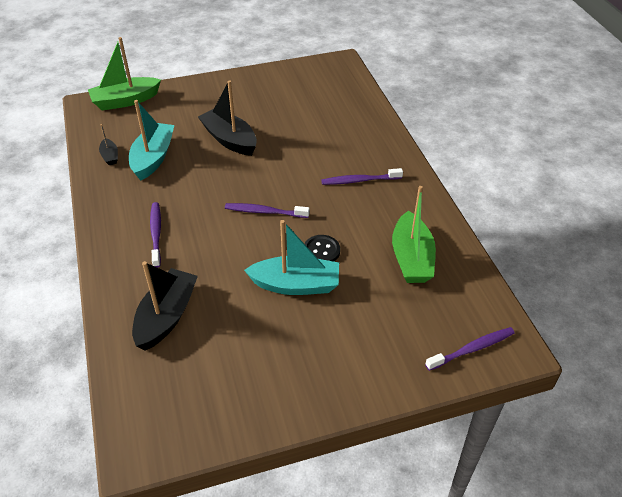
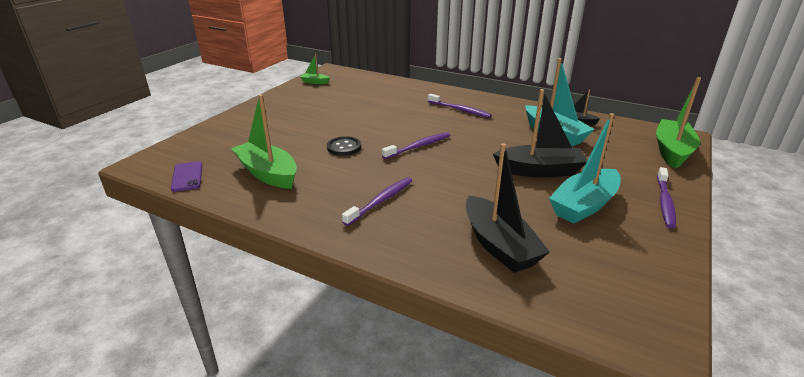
camera: 135 degrees right, 15 degrees down
(167, 316) = (387, 93): black boat -> black boat (499, 245)
(200, 422) = (315, 82): none -> green boat
(296, 285) = (336, 128): turquoise boat -> turquoise boat (584, 205)
(471, 349) = (179, 151): purple toothbrush -> purple toothbrush (664, 202)
(480, 298) = (187, 176): none -> purple phone

